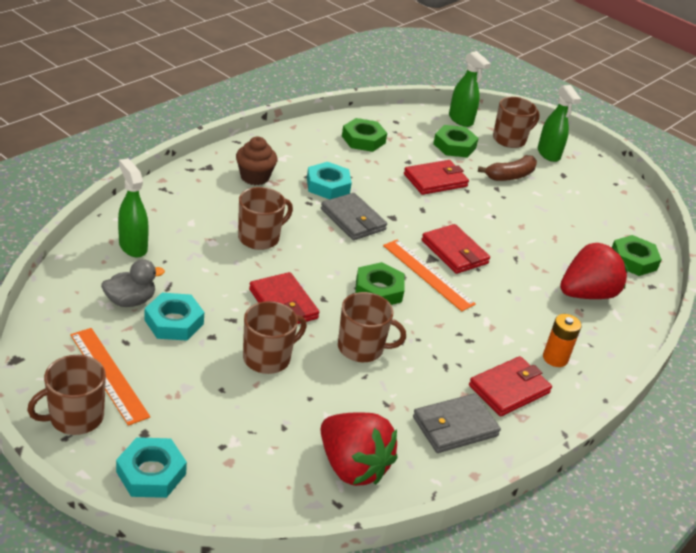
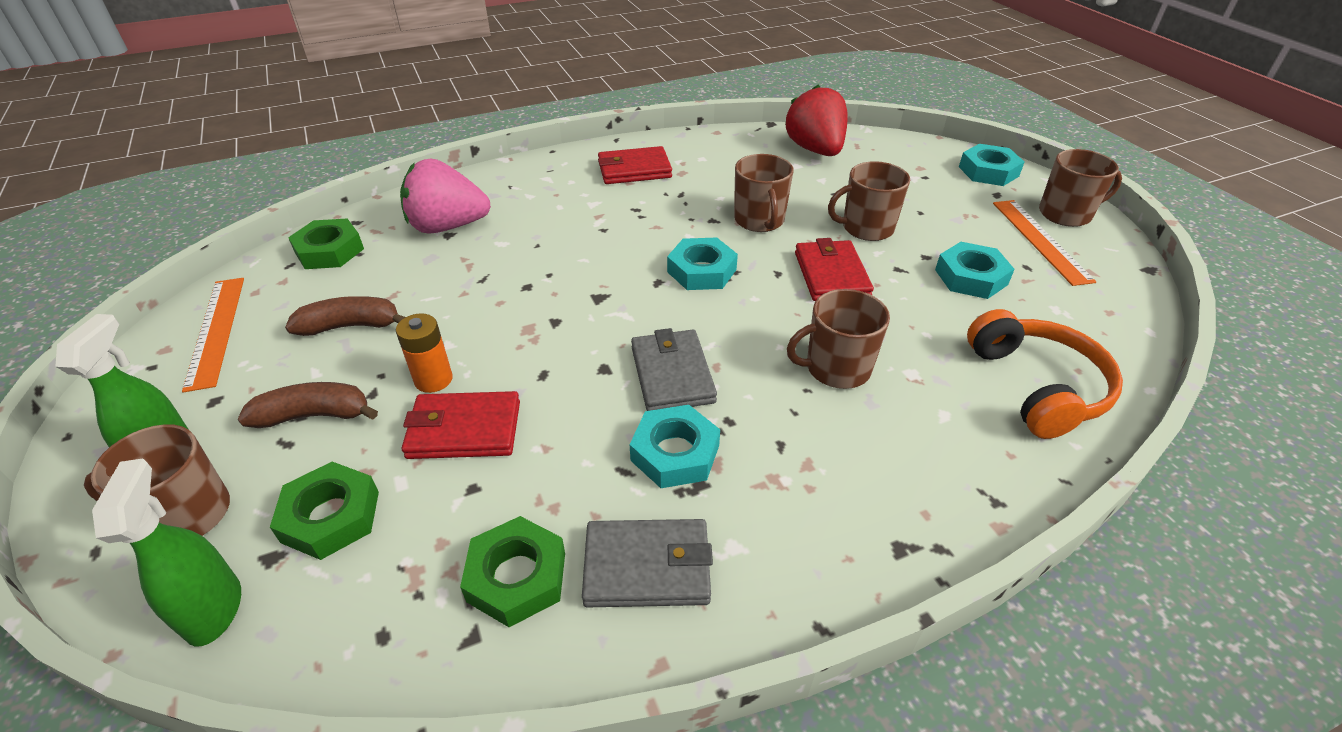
camera: 150 degrees left, 5 degrees up
(130, 301) = (1029, 309): grey duck -> none
(133, 246) = (1038, 386): green spray bottle -> orange headphones
(254, 177) = (809, 500): brown cupcake -> none
(361, 348) = (759, 220): brown mug -> brown mug turned 135 degrees counterclockwise
(378, 290) = (702, 271): green nut -> turquoise nut
(428, 274) = (622, 278): orange ruler -> orange ruler (216, 331)
(454, 252) = (559, 299): red wallet -> none
(454, 426) = (709, 157): grey wallet -> grey wallet (647, 567)
(552, 217) = (351, 326): none -> brown banana
(555, 358) = (561, 182): orange battery -> orange battery (433, 379)
(586, 294) = (447, 226): red strawberry -> pink strawberry

